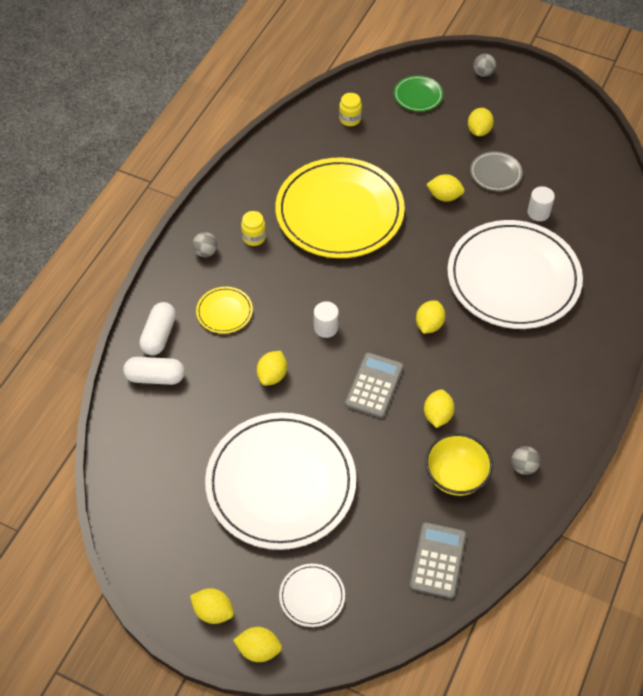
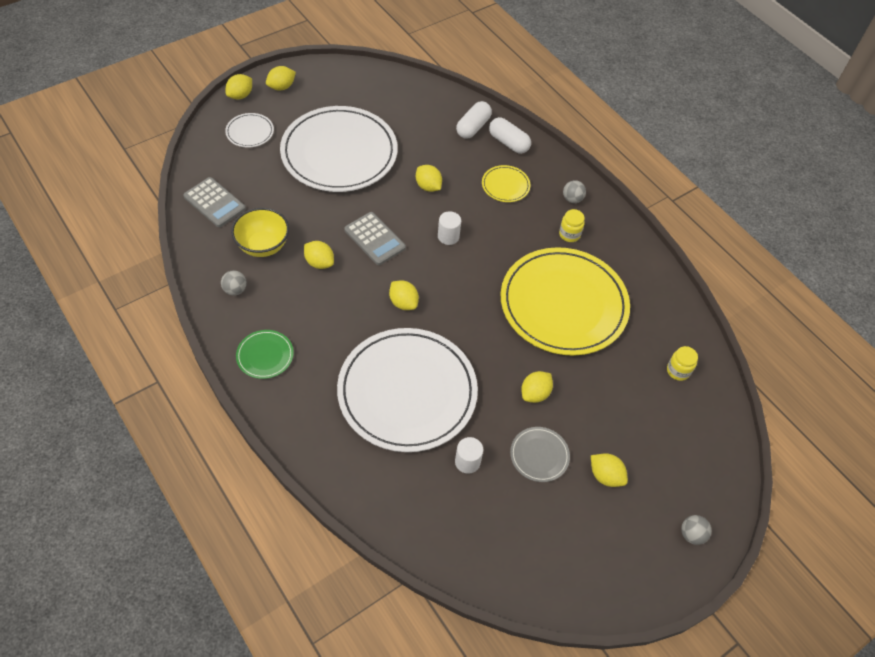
camera: 115 degrees right, 0 degrees up
(418, 95) = (685, 448): green plate -> green plate (265, 355)

